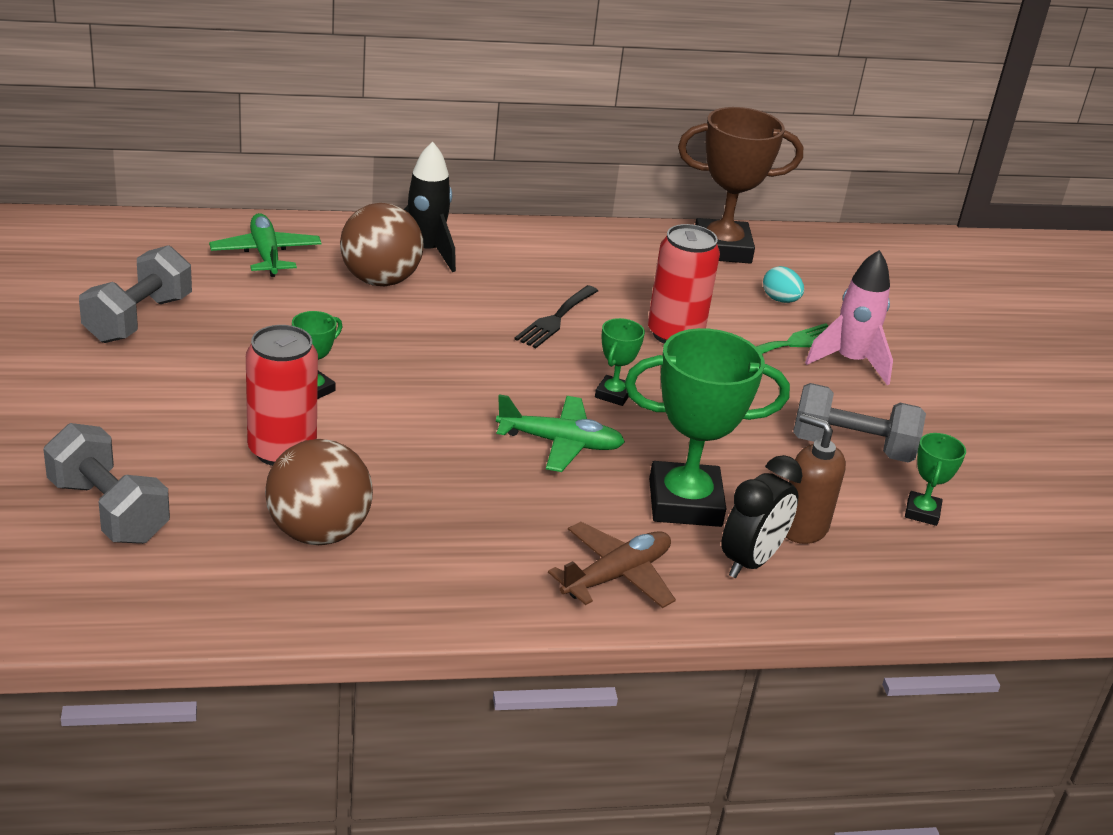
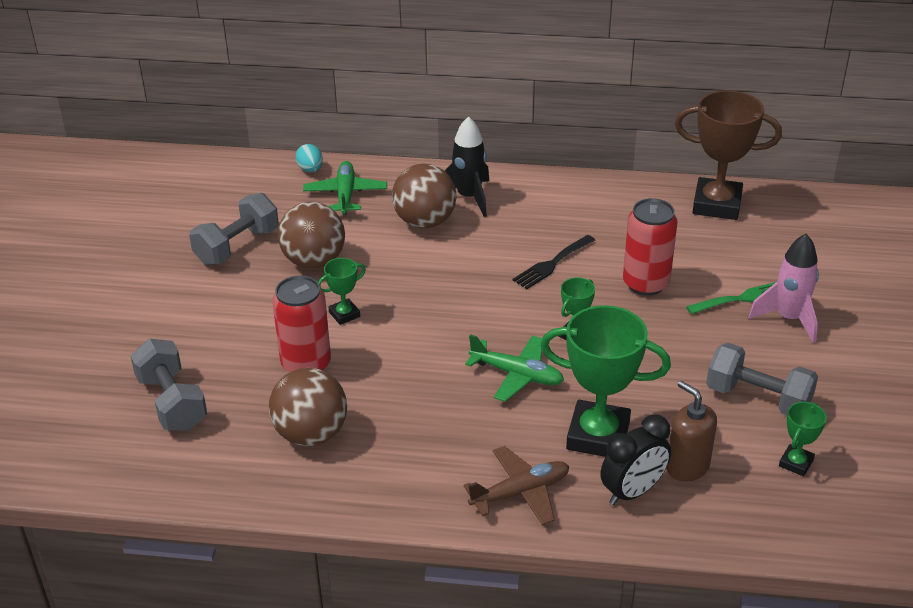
camera: 20 degrees right, 5 degrees up
(250, 331) = (314, 261): none -> brown ball
(780, 300) = (749, 256): turquoise egg -> turquoise egg (310, 169)

